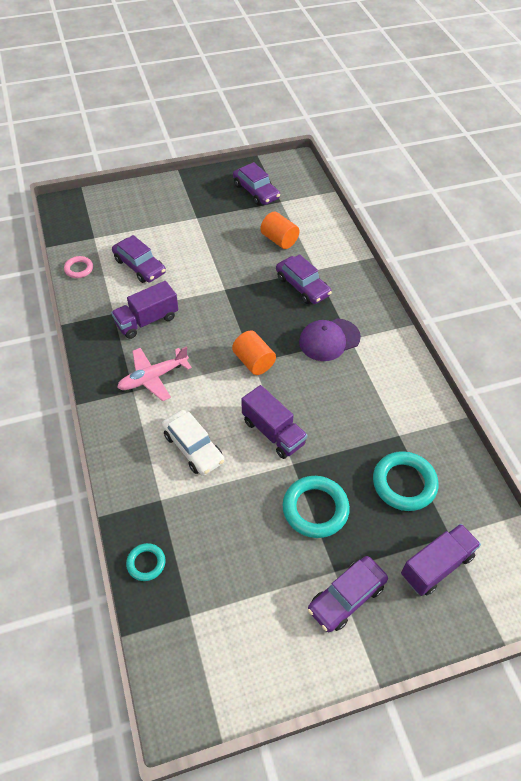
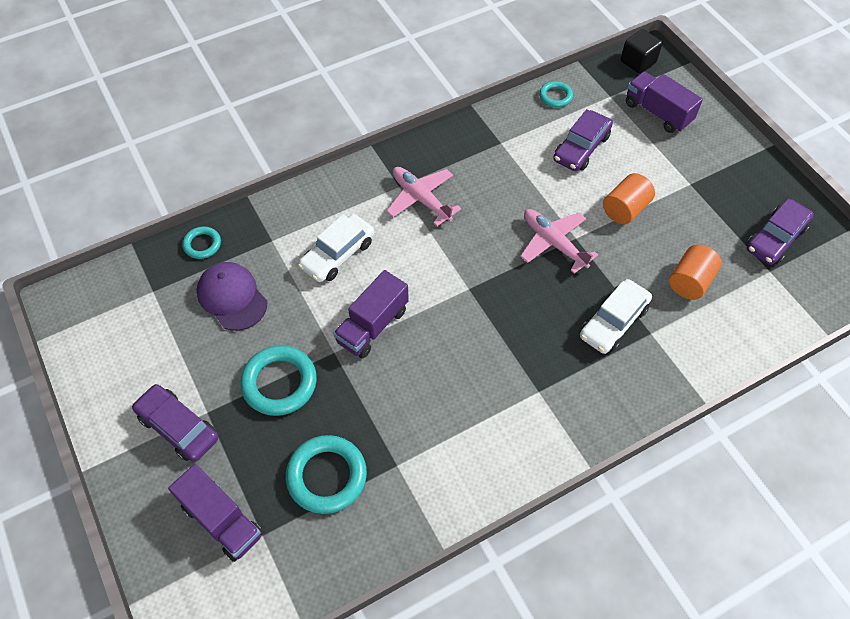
camera: 80 degrees right, 5 degrees up
(66, 213) = (638, 62): none -> black cube
(79, 269) = (555, 96): pink ring -> turquoise ring
(147, 320) = (499, 174): purple truck -> purple truck (657, 113)
(225, 302) = (553, 243): none -> pink plane
(253, 362) = (469, 289): orange cylinder -> orange cylinder (625, 209)
(302, 286) = (613, 322): purple car -> white car
(329, 340) = (529, 366): purple cap -> purple cap (232, 297)

